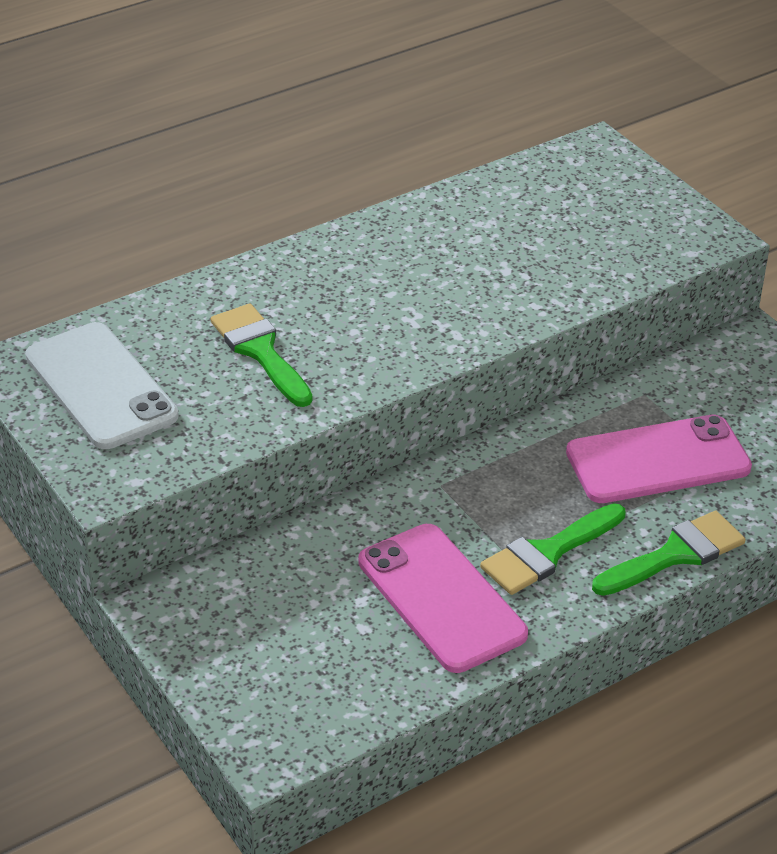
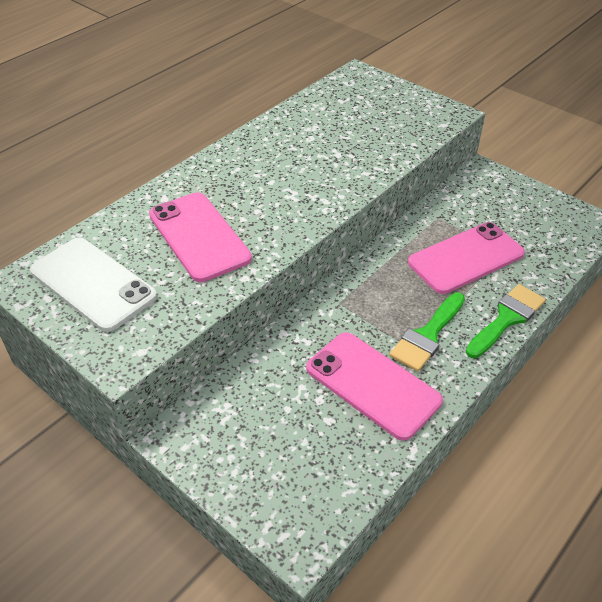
camera: 15 degrees left, 5 degrees up
(260, 351) = (199, 236): green brush -> pink phone

